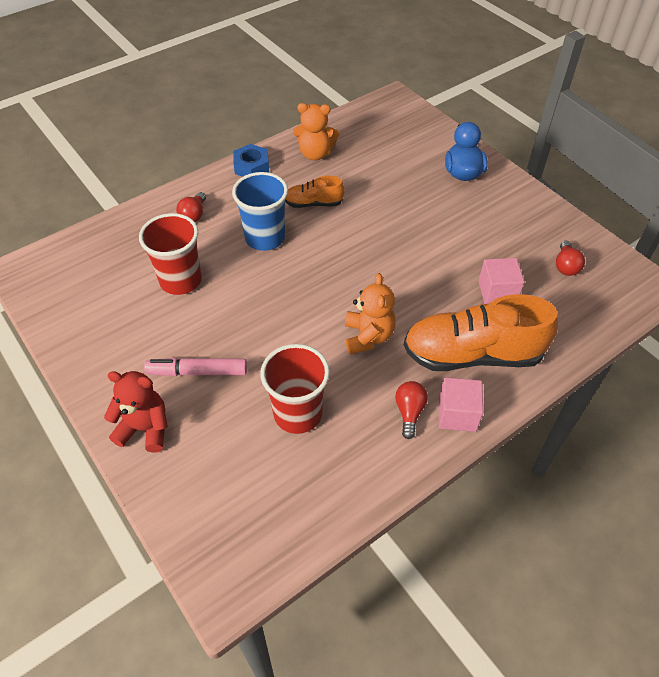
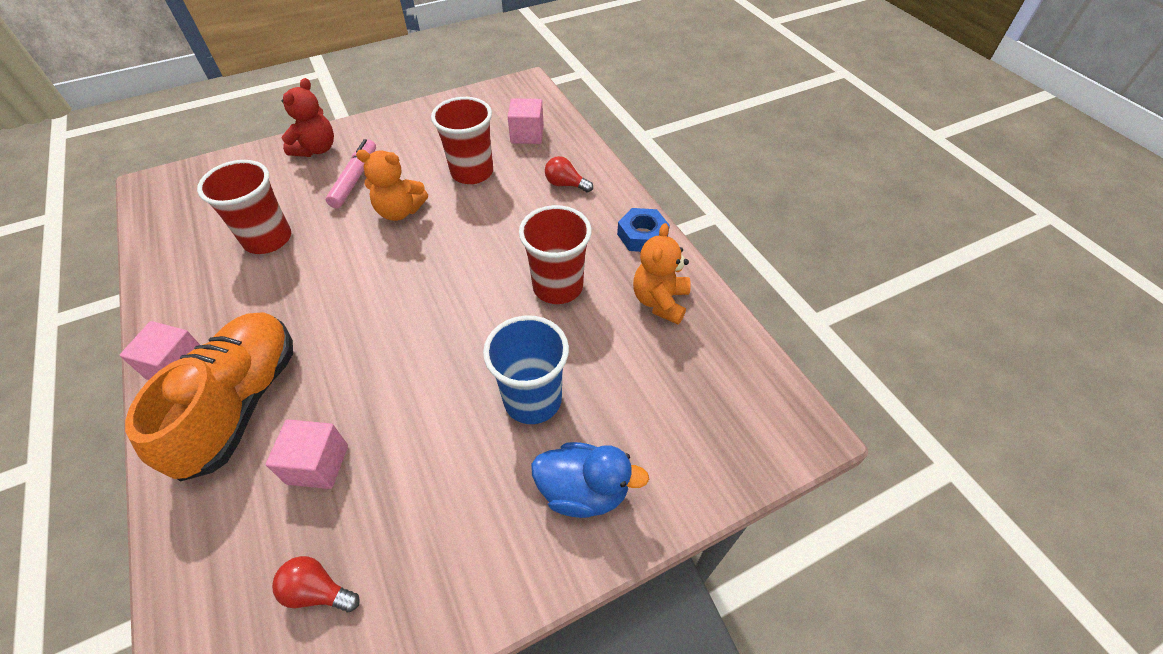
camera: 100 degrees right, 0 degrees up
(118, 252) = (527, 134): none -> pink cube
(265, 238) = (510, 237): blue cup -> blue cup (532, 400)
(313, 203) = (558, 287): orange shoe -> red cup
(368, 336) = (324, 306): orange teddy bear -> orange teddy bear (400, 211)
(409, 412) = (210, 324): red light bulb -> none

